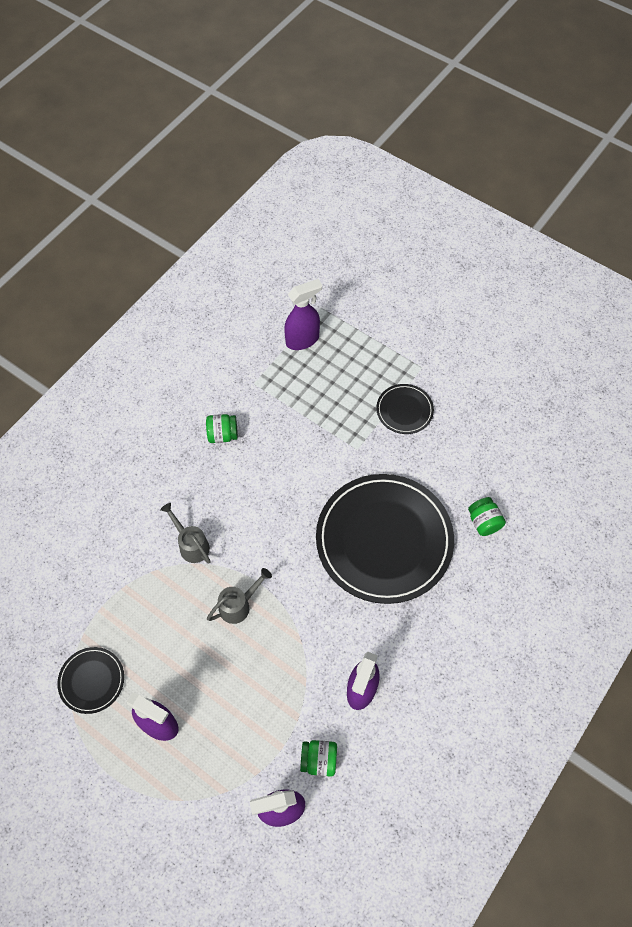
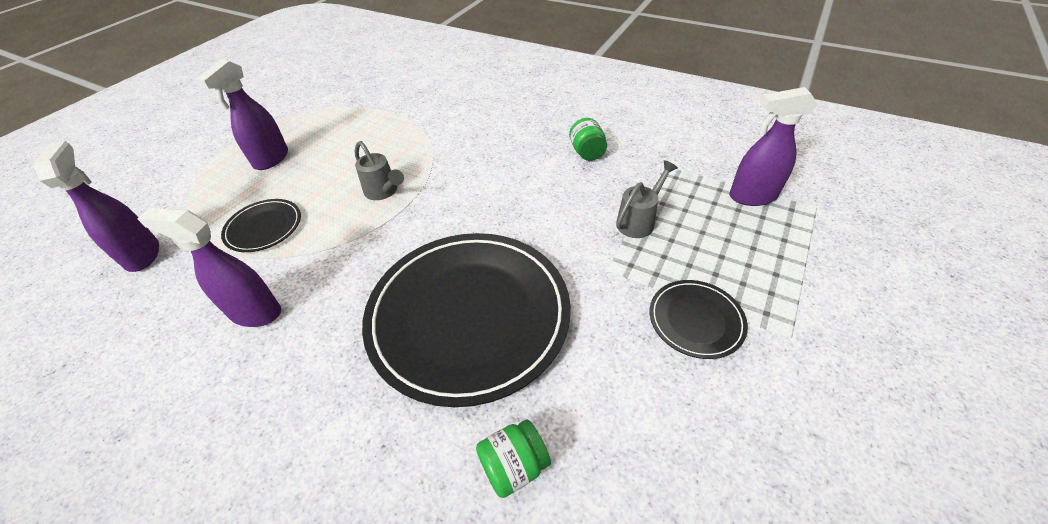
camera: 85 degrees right, 15 degrees down
(92, 680) = (323, 118): black plate -> black plate (264, 227)
(191, 544) = (453, 151): grey watering can -> grey watering can (639, 220)
(303, 340) = (752, 196): purple spray bottle -> purple spray bottle turned 120 degrees clockwise
(319, 760) = (183, 280): green jar -> none

